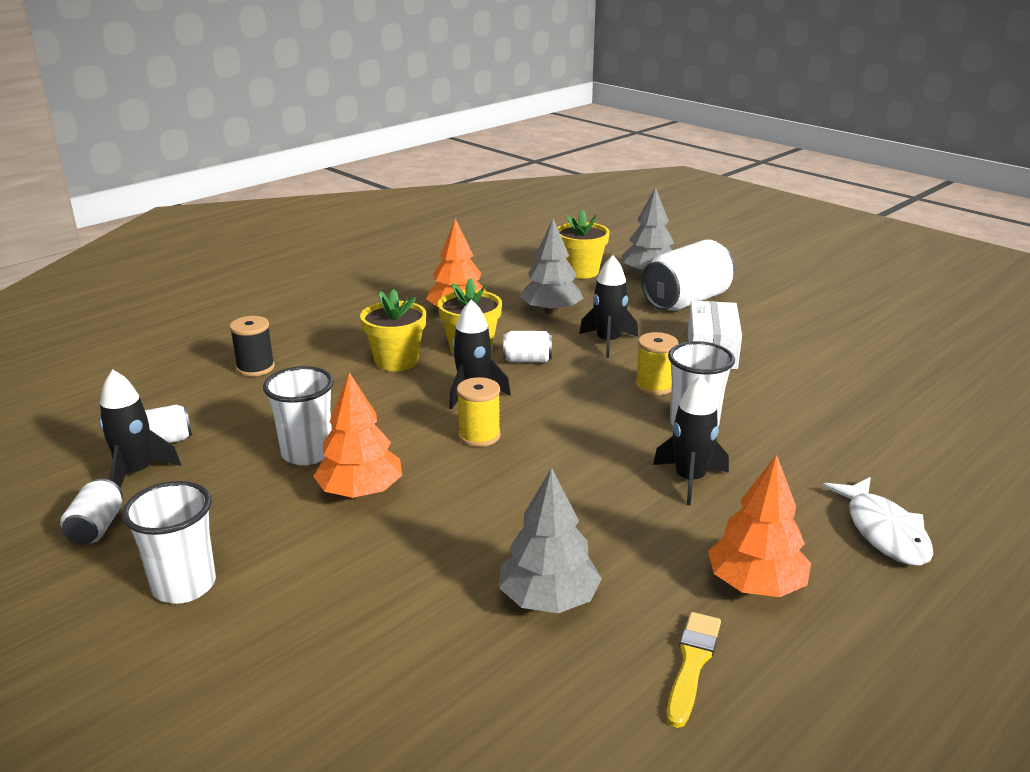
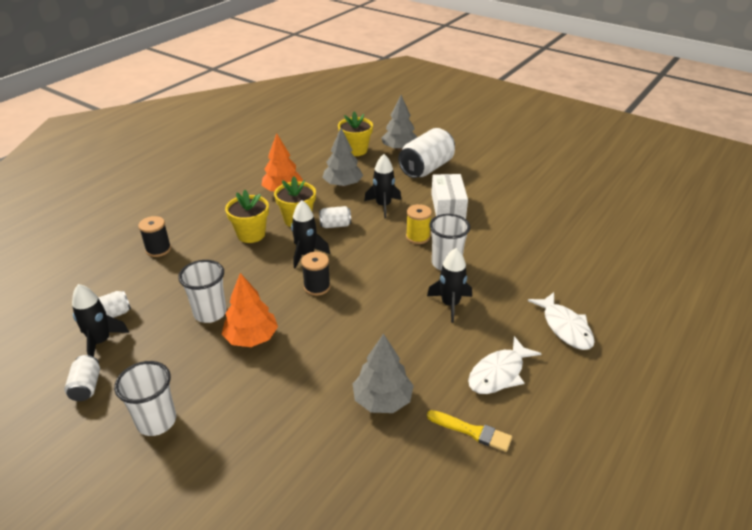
camera: 10 degrees left, 10 degrees up
(479, 436) = (317, 287): yellow spool -> black spool
(692, 664) = (472, 431): yellow brush -> yellow brush turned 105 degrees clockwise
(755, 585) = (499, 373): orange tree -> white fish

